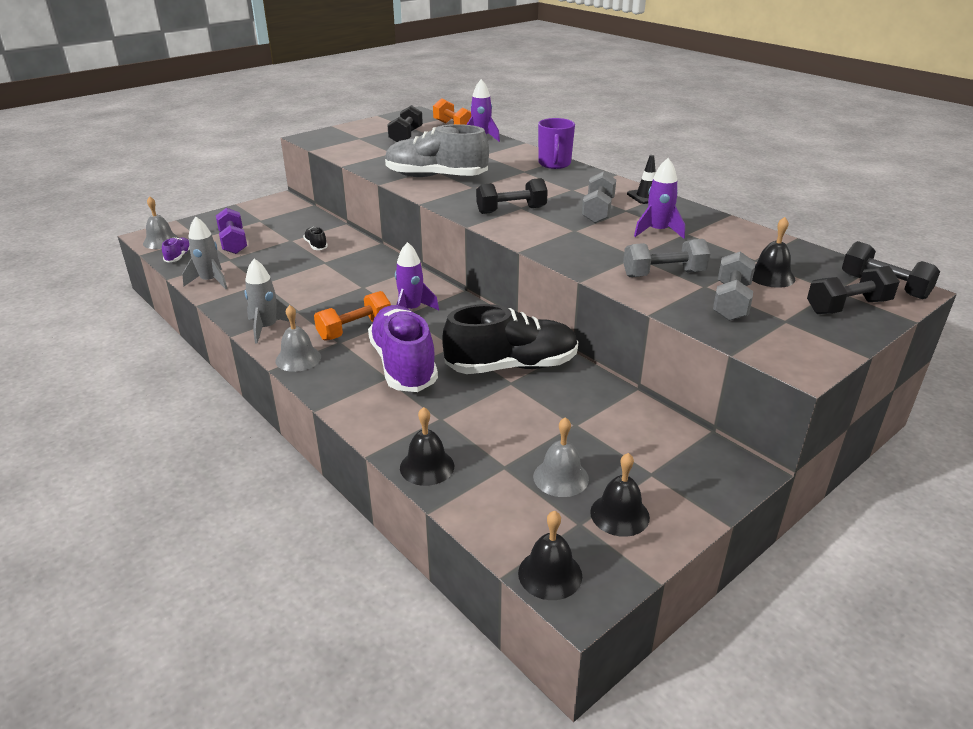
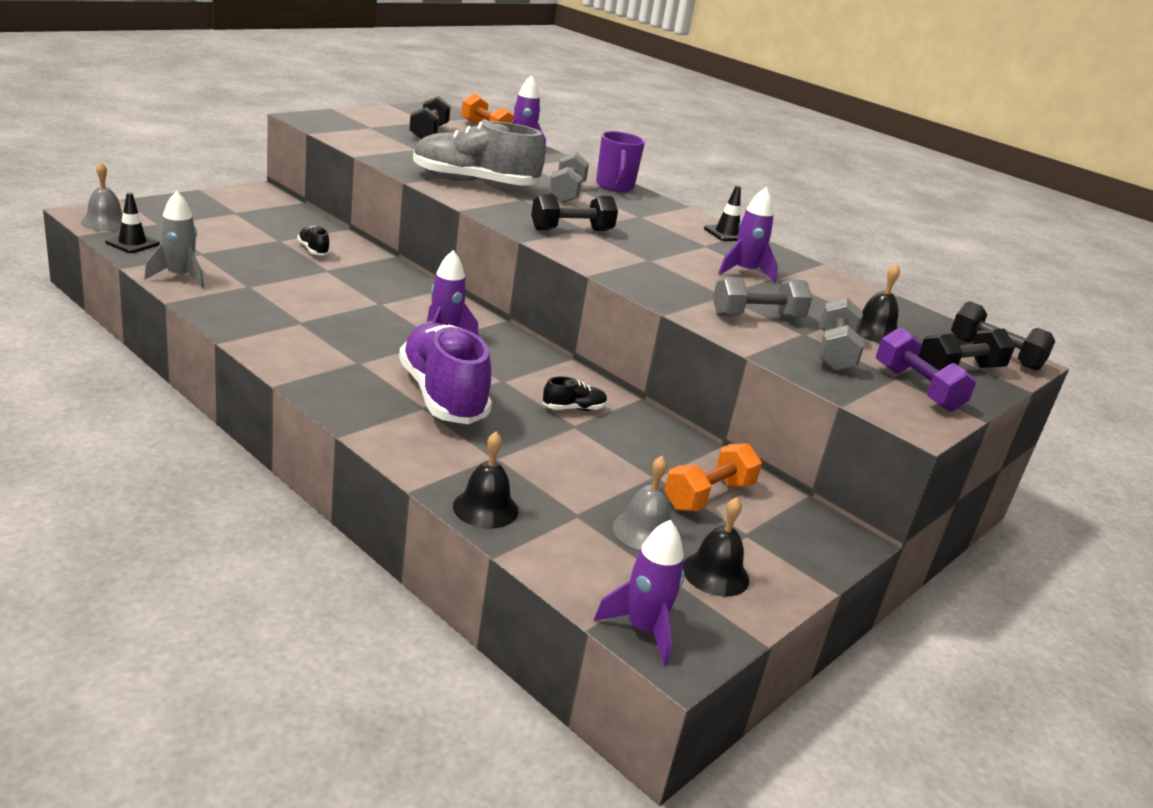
camera: 10 degrees left, 5 degrees down
(178, 256) = (132, 243): purple shoe -> black traffic cone
(233, 243) = (204, 235): purple dumbbell -> purple dumbbell (917, 388)
(267, 328) = (263, 338): grey rocket -> none
(298, 358) = (309, 376): grey bell -> none
(355, 329) = (376, 350): orange dumbbell -> orange dumbbell (708, 496)
(511, 366) = (574, 408): black shoe -> black shoe, size x0.41
(550, 574) = (643, 629): black bell -> purple rocket
(598, 211) = (673, 242): grey dumbbell -> grey dumbbell (567, 193)

